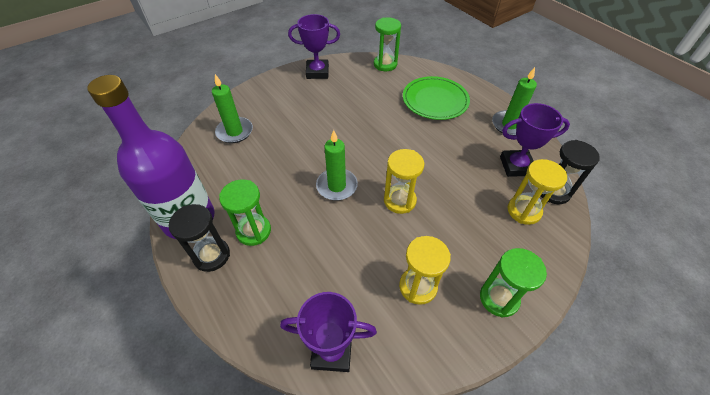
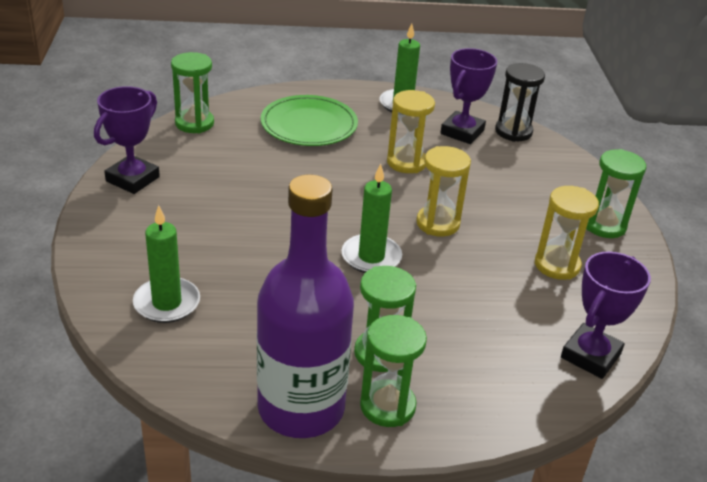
camera: 60 degrees left, 15 degrees down
(211, 255) = (387, 406): black hourglass -> green hourglass
(524, 211) = (521, 159): yellow hourglass -> yellow hourglass (406, 162)

